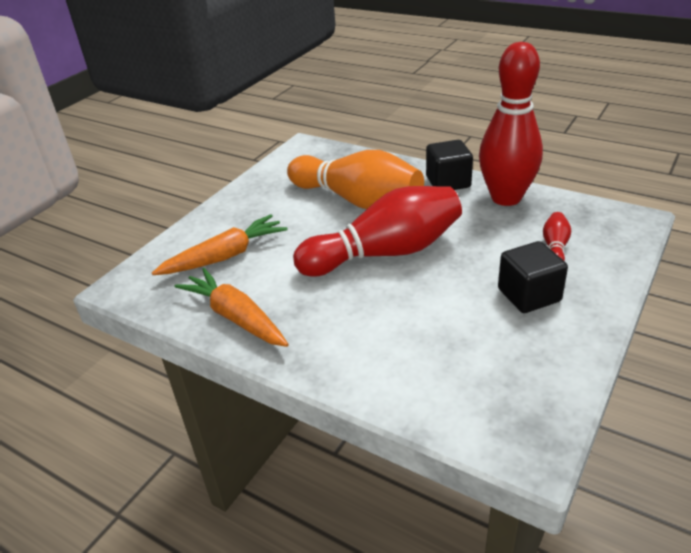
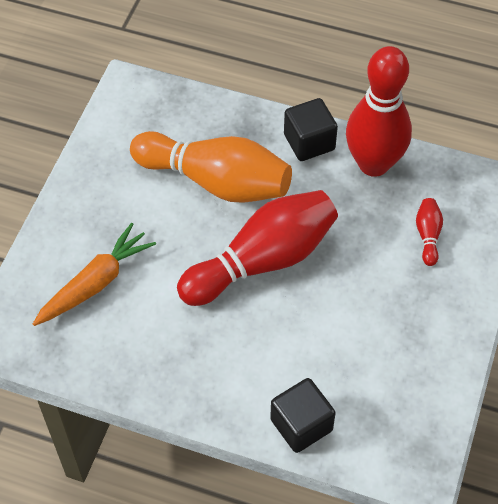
camera: 15 degrees left, 20 degrees up
(235, 317) = (135, 364): orange carrot -> none
(529, 295) = (408, 303): black cube -> black cube (301, 425)

